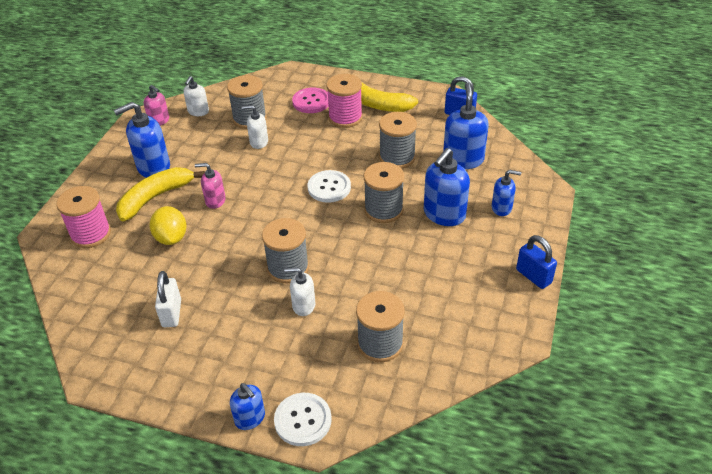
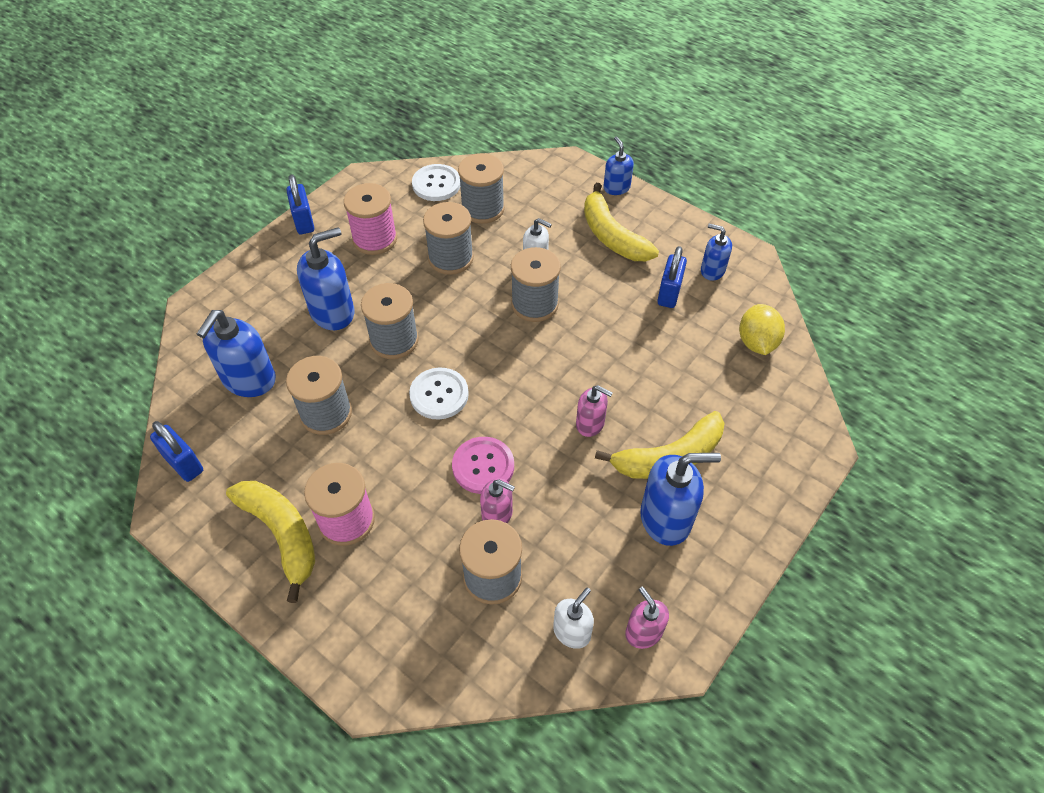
camera: 160 degrees left, 10 degrees up
(91, 234) = (758, 424): pink spool -> pink spool (375, 239)
(171, 238) = (656, 385): yellow lemon -> yellow lemon (756, 342)
(172, 313) = (669, 293): white padlock -> blue padlock
(239, 355) = (612, 236): none -> yellow banana
(258, 142) = (497, 514): white soap dispenser -> pink soap dispenser
(303, 420) = (574, 175): white button -> white button (436, 184)
(311, 102) = (377, 581): pink button -> pink button (483, 466)
(380, 284) = (451, 258): none -> grey spool
(502, 208) = (266, 299): blue soap dispenser -> blue soap dispenser (712, 270)

